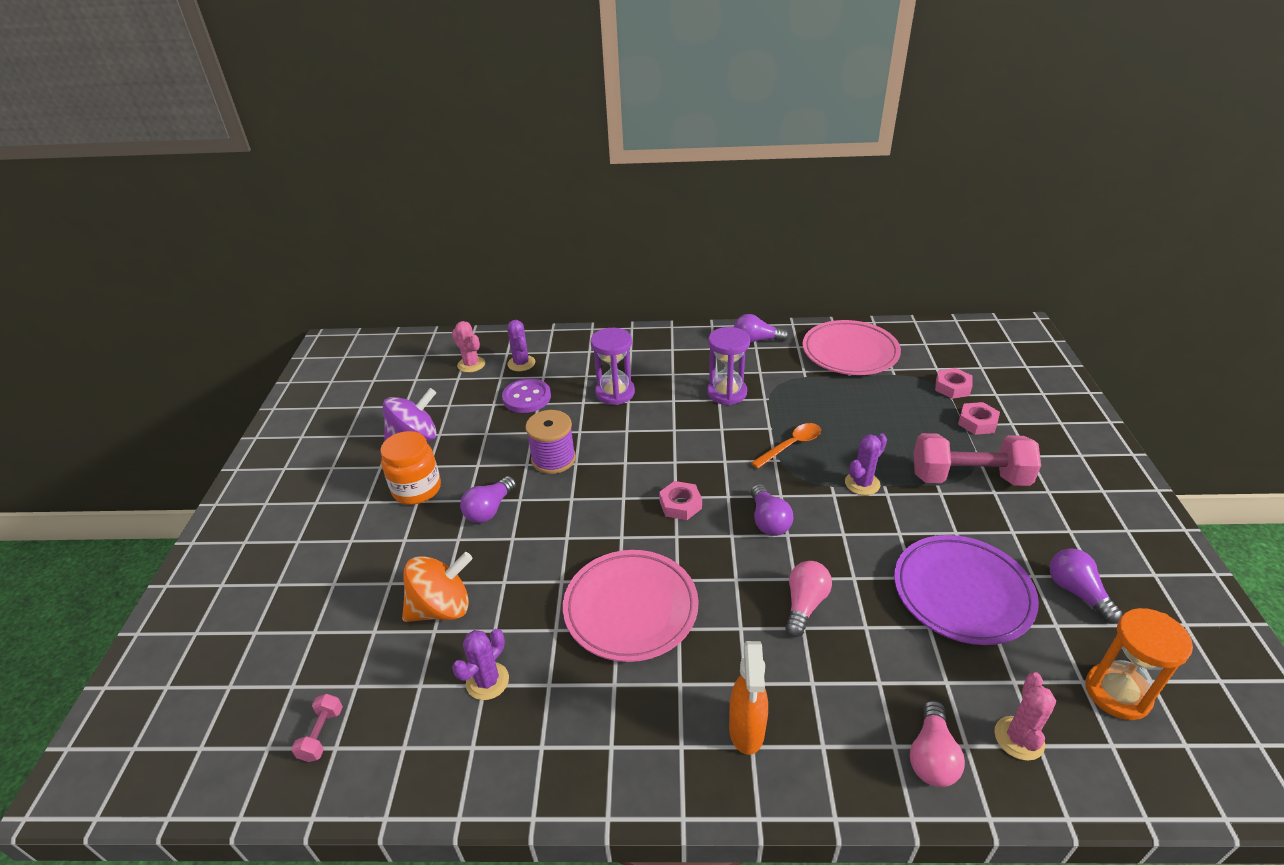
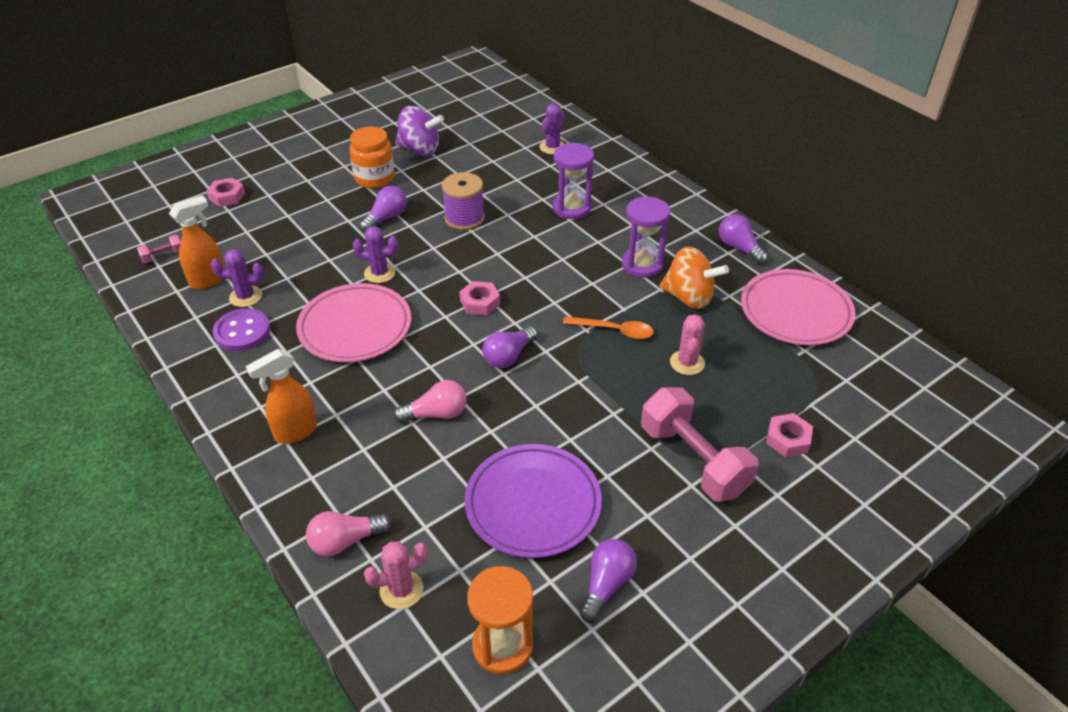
camera: 50 degrees right, 5 degrees up
(420, 705) = (208, 280): none -> orange spray bottle
(442, 608) = (285, 247): orange spinning top -> orange spinning top (689, 297)
(471, 364) = (524, 127): pink cactus -> pink cactus (687, 363)
(489, 510) = (386, 218): purple light bulb -> purple light bulb turned 135 degrees clockwise
(527, 397) = (517, 171): purple button -> purple button (242, 332)
(862, 483) = (610, 392): purple cactus -> purple cactus (380, 273)
(952, 387) = (826, 402): pink nut -> pink nut (227, 196)

